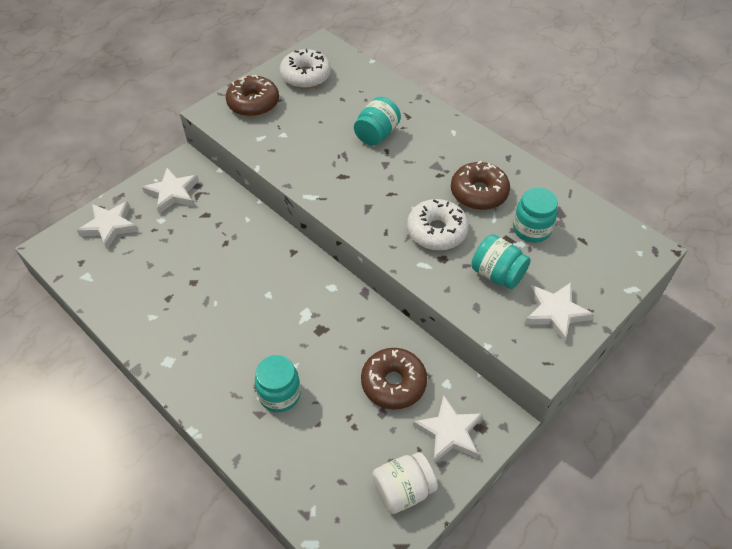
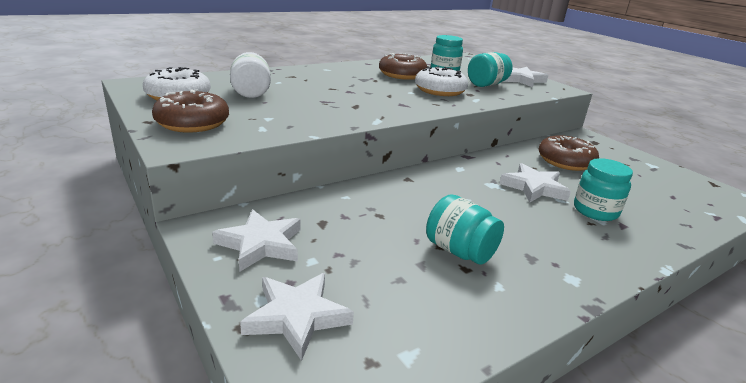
camera: 80 degrees left, 25 degrees down
(377, 134) = (307, 87): turquoise jar -> turquoise jar (459, 251)
(403, 490) = (664, 175): white jar -> white jar (251, 92)
(449, 432) = (603, 151): white star -> white star (533, 187)

